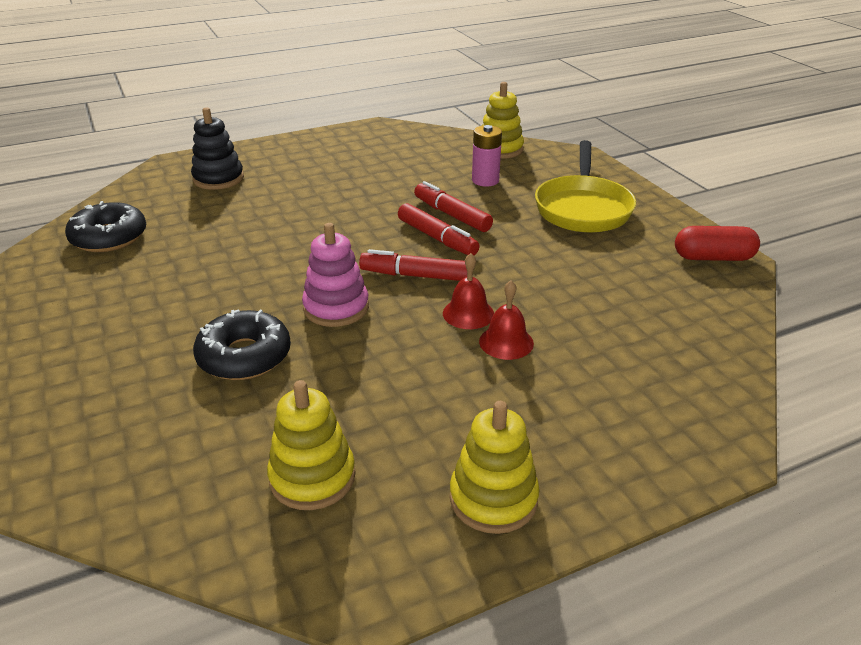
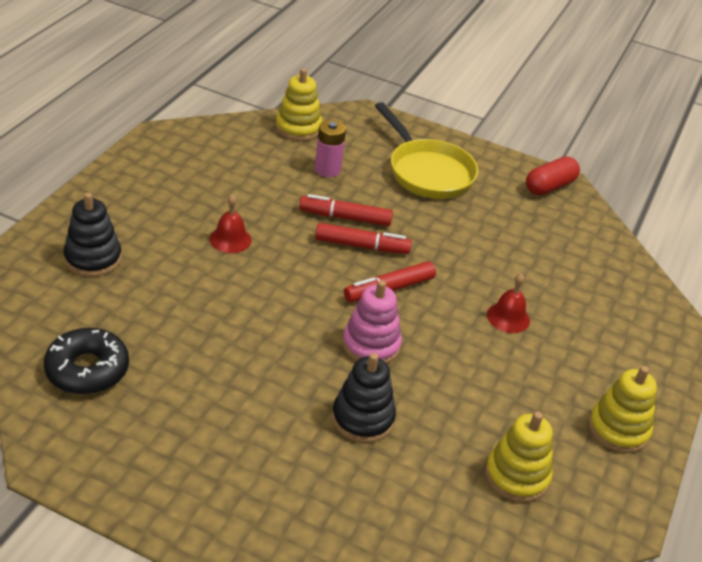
camera: 45 degrees left, 5 degrees up
(244, 356) = (363, 418): black donut -> black stacking toy
(468, 313) = (460, 305): red bell -> red bell (230, 239)

